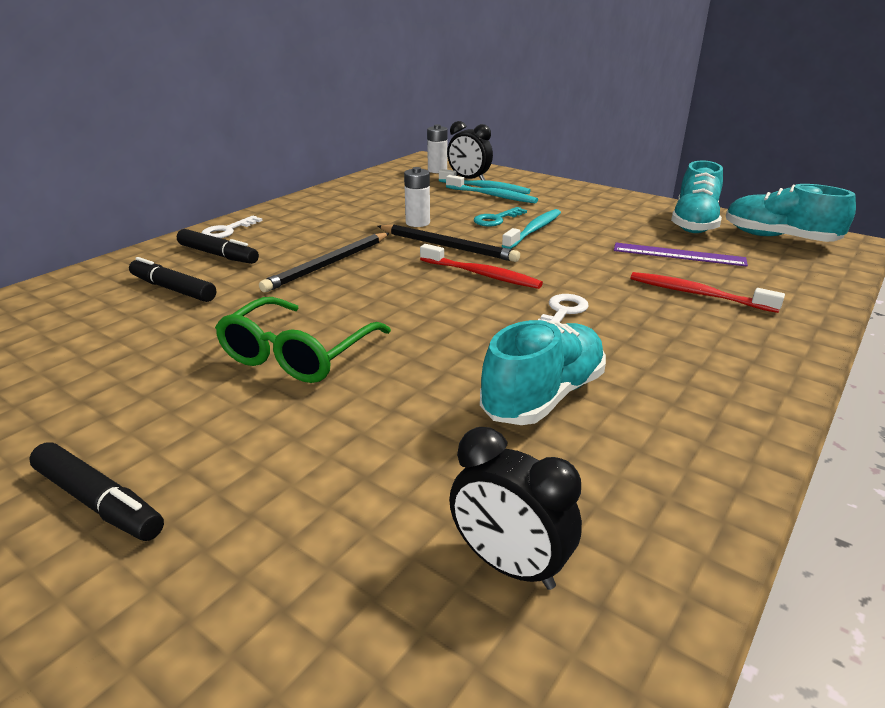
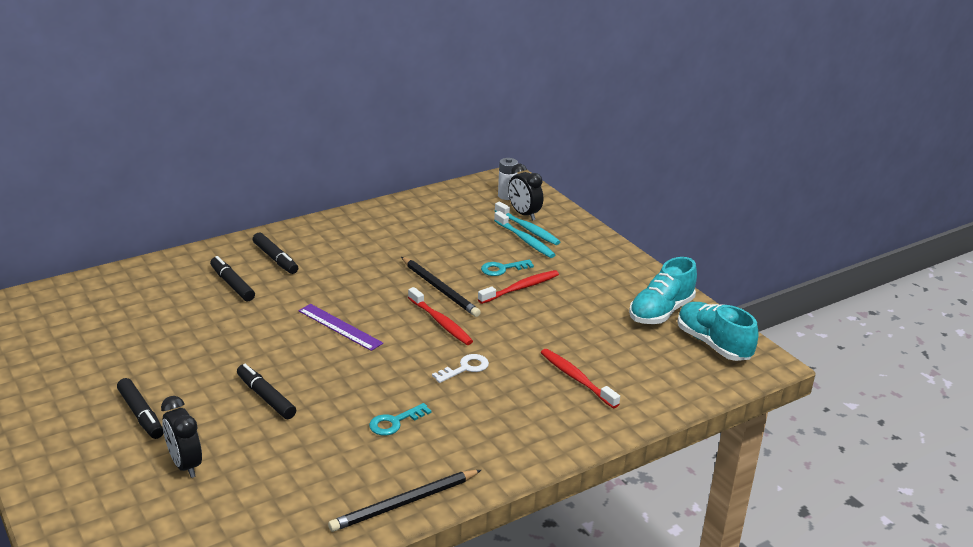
camera: 20 degrees right, 0 degrees up
(227, 230) = (294, 234): white key -> none
(297, 355) = (278, 356): green glasses -> none
(318, 413) = (266, 397): none -> black marker
(328, 264) = (343, 286): black pencil -> black pencil (404, 503)
(417, 223) = (438, 258): white battery -> none
(509, 565) = (300, 496): black clock -> black clock (185, 465)
(534, 230) = (520, 288): turquoise toothbrush -> red toothbrush
(543, 396) = (395, 422): turquoise shoe -> turquoise key
(678, 254) = (607, 340): purple ruler -> purple ruler (339, 327)

